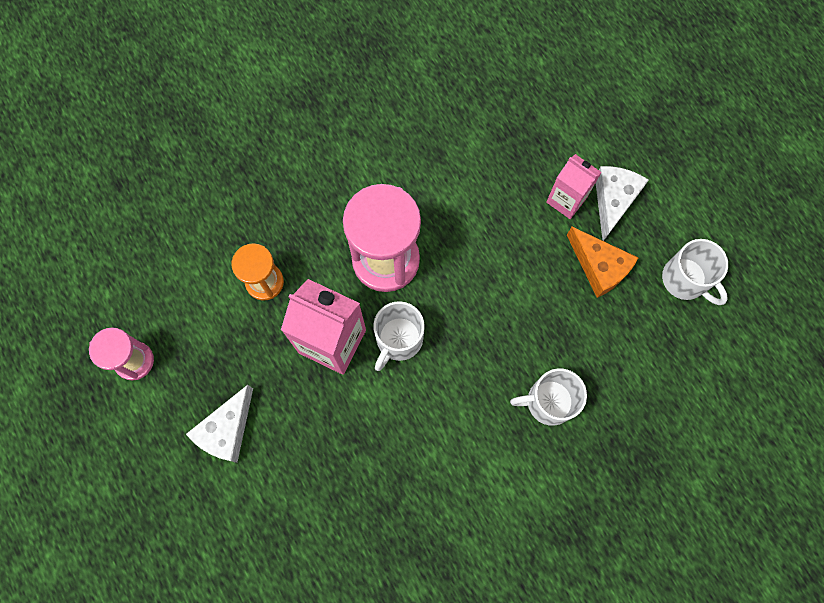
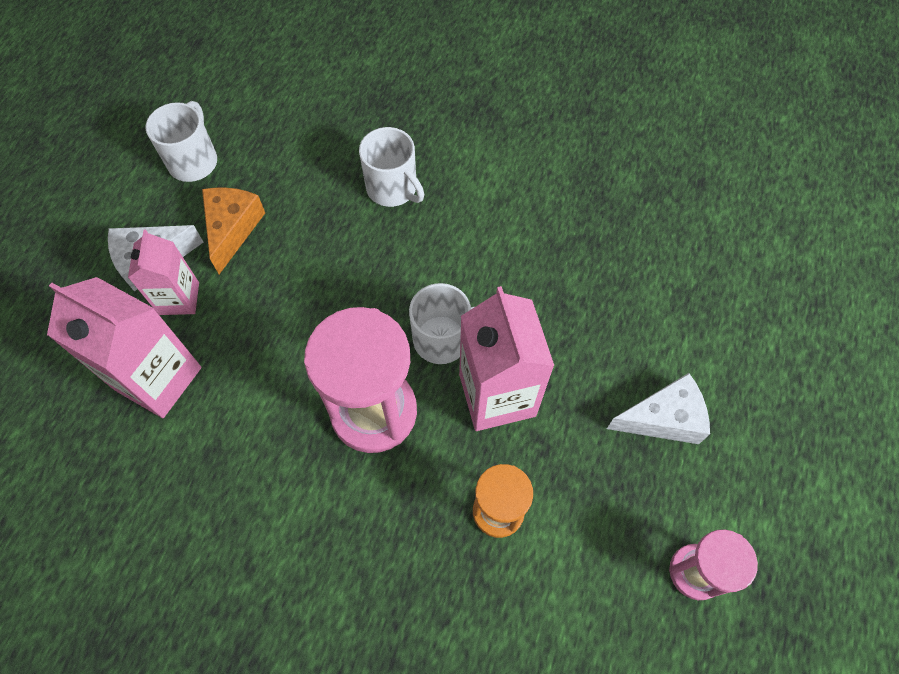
camera: 130 degrees left, 10 degrees down
(514, 154) = (158, 378): none -> pink carton

